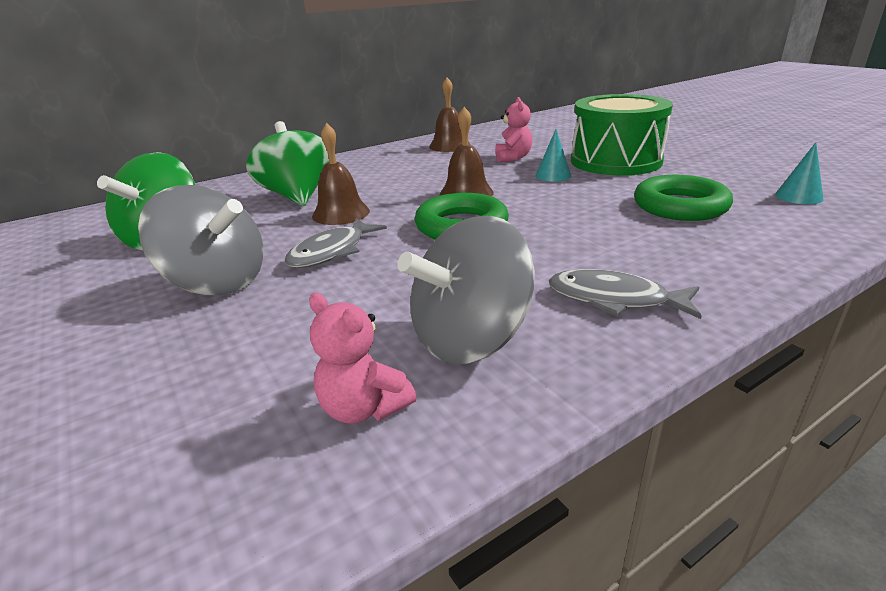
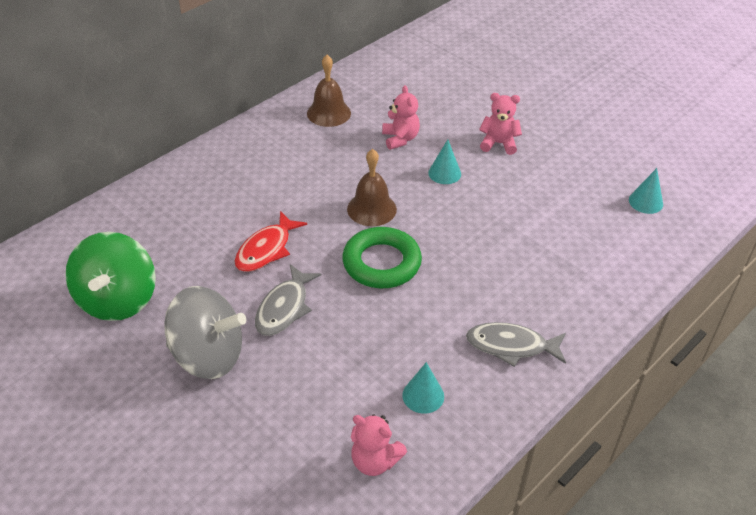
camera: 15 degrees left, 15 degrees up
(297, 196) = (209, 222): green spinning top -> none
(341, 213) = (266, 249): brown bell -> red fish
(470, 339) = (423, 395): grey spinning top -> turquoise cone
(615, 161) = (498, 144): green drum -> pink teddy bear
(680, 206) = (555, 222): green ring -> none

